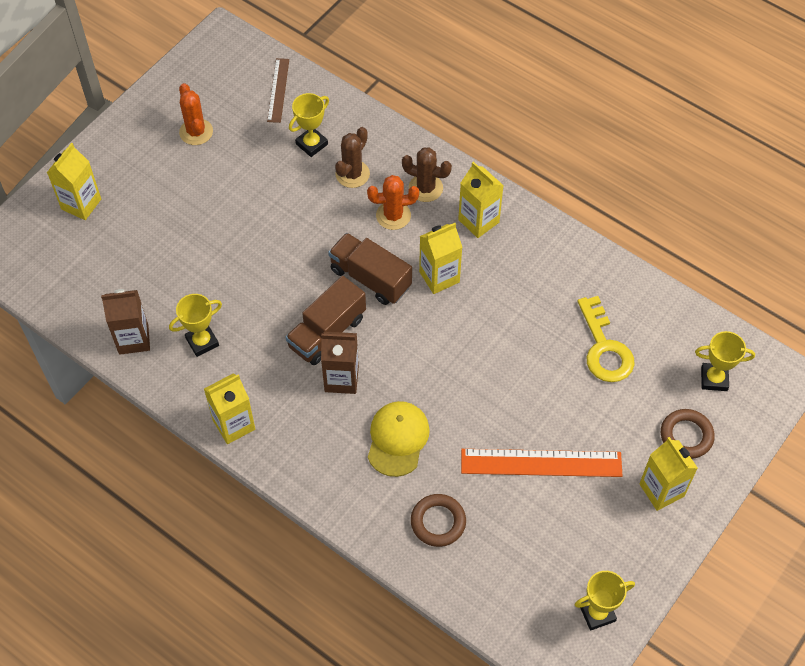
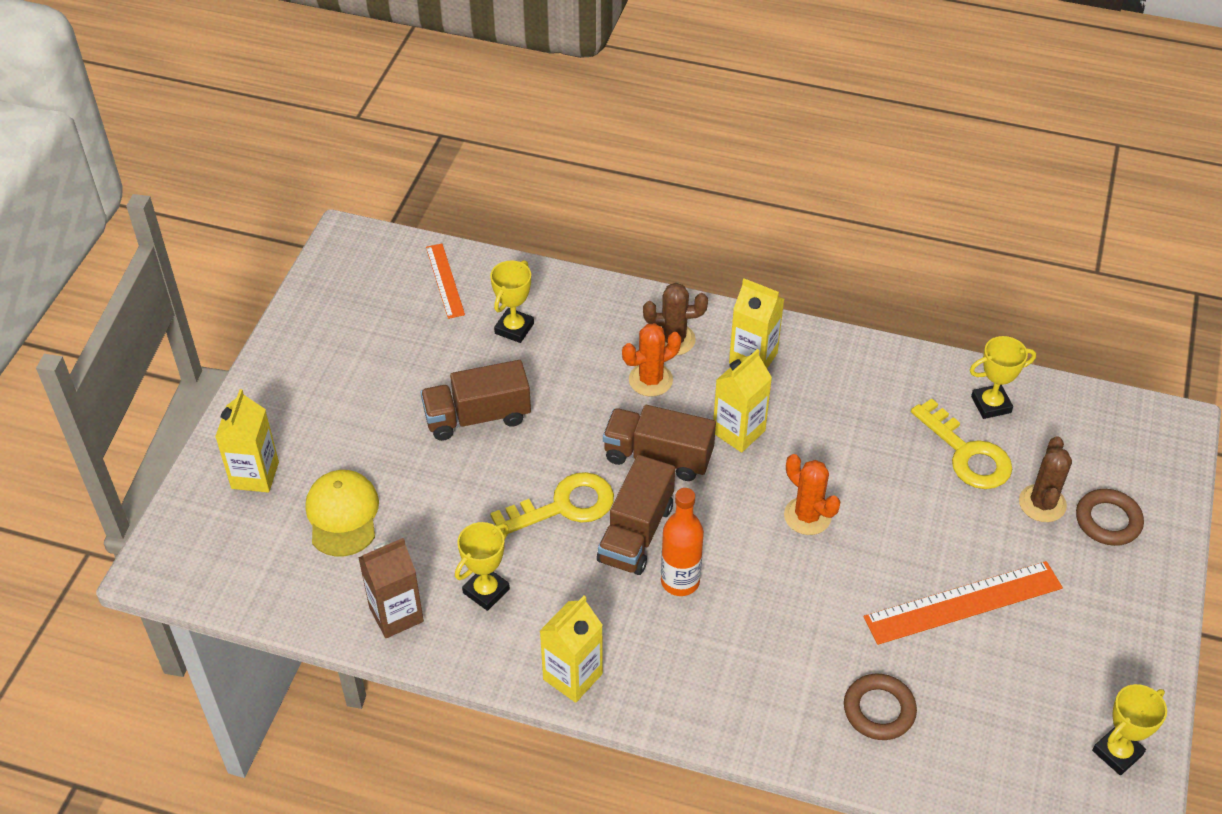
camera: 20 degrees left, 10 degrees down
(196, 132) = (365, 353): orange cactus -> orange cactus (807, 516)
(254, 206) = (477, 417): none -> brown truck
(278, 90) = (445, 280): brown ruler -> orange ruler
(285, 295) = (564, 506): none -> yellow key
(341, 379) = (680, 581): brown carton -> orange bottle
(352, 174) = (579, 348): brown cactus -> brown cactus (1042, 503)
(397, 439) = (782, 629): yellow cap -> yellow cap (342, 515)
(661, 490) = (1113, 589): yellow carton -> none
(714, 379) = (1104, 450): yellow trophy -> yellow trophy (991, 404)

